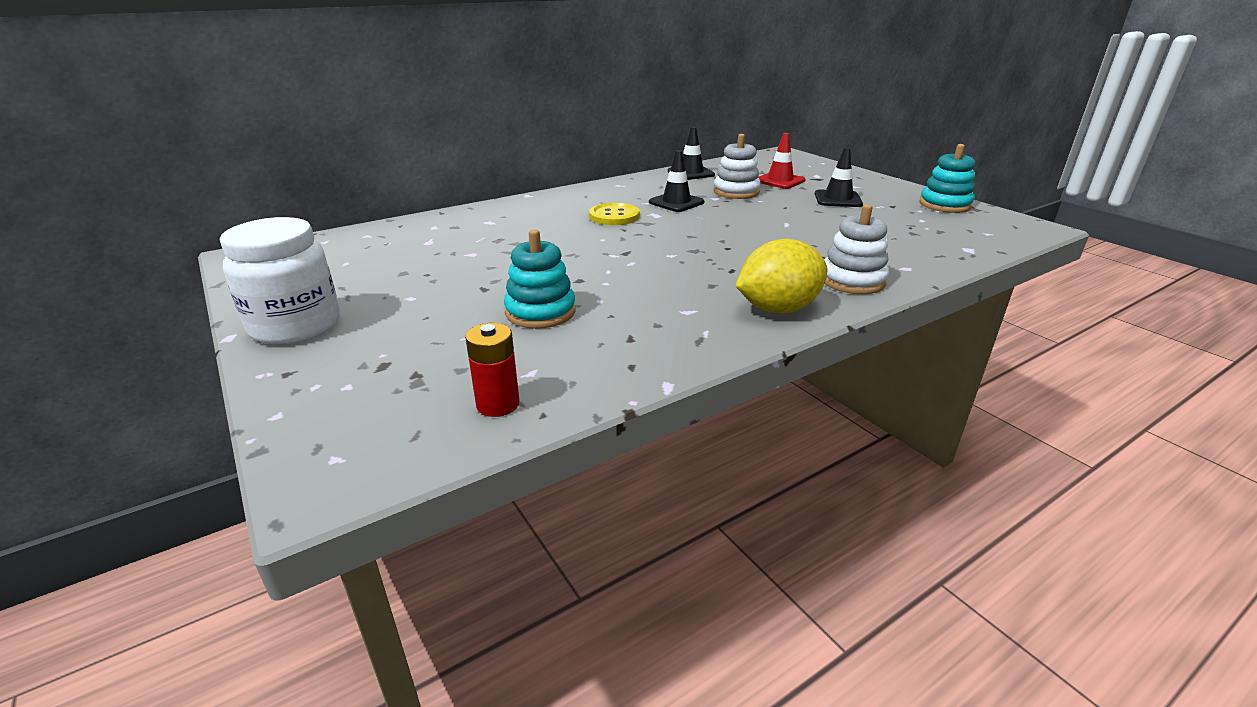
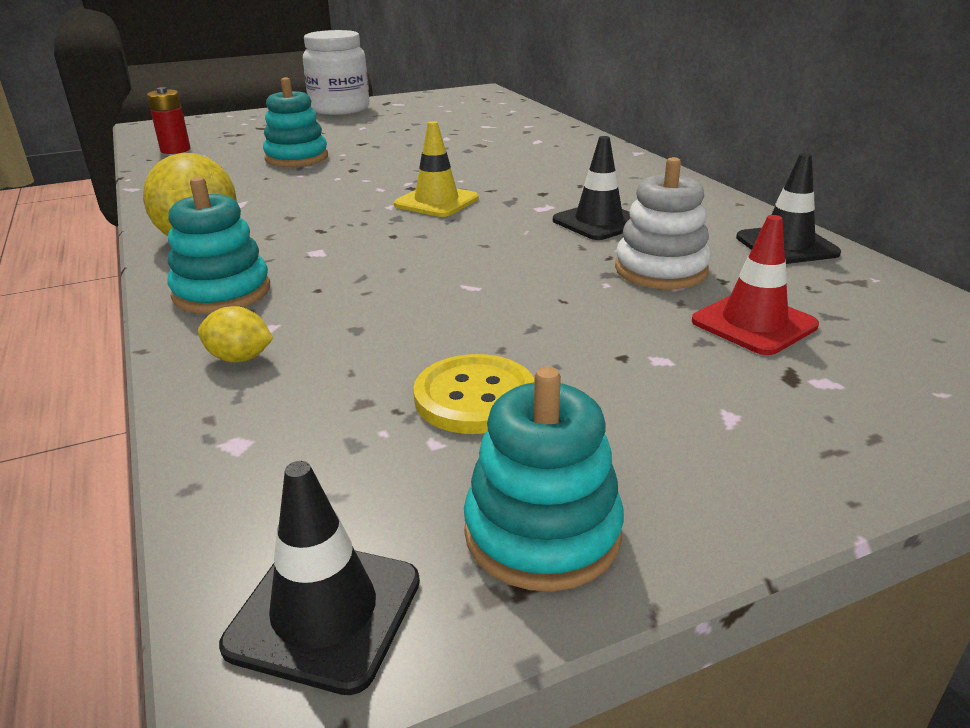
camera: 100 degrees right, 0 degrees up
(614, 216) = (542, 187): yellow button -> yellow button (475, 397)
(656, 242) = (436, 202): none -> yellow traffic cone
(838, 199) = (608, 365): black traffic cone -> black traffic cone (324, 612)
(852, 281) = (222, 292): white stacking toy -> turquoise stacking toy
(912, 261) = (239, 358): none -> yellow lemon

